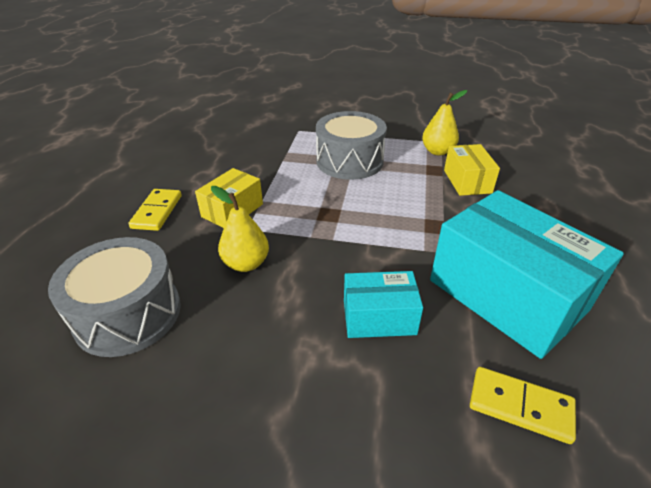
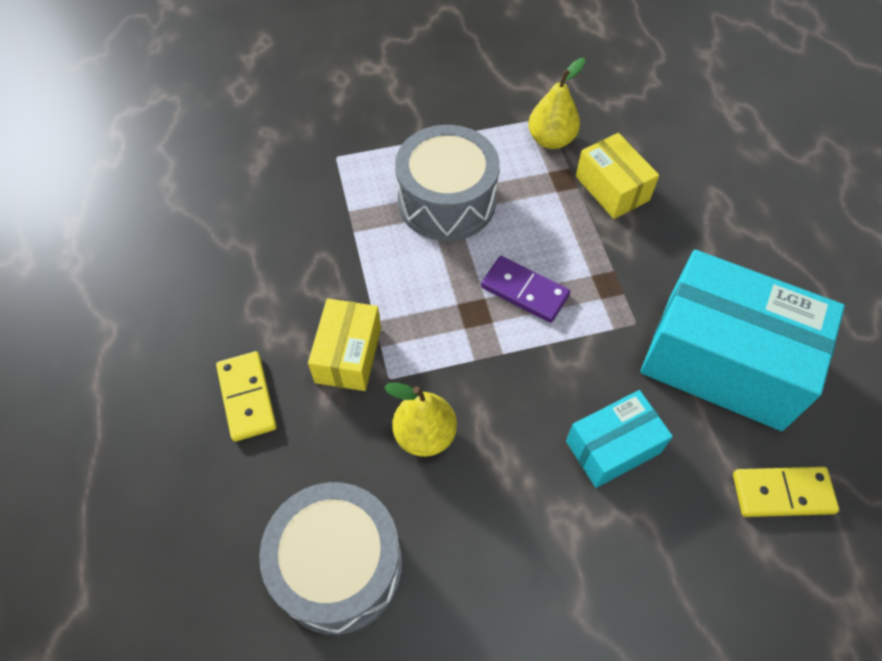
camera: 25 degrees left, 20 degrees up
(371, 213) = (524, 291): none -> purple domino

